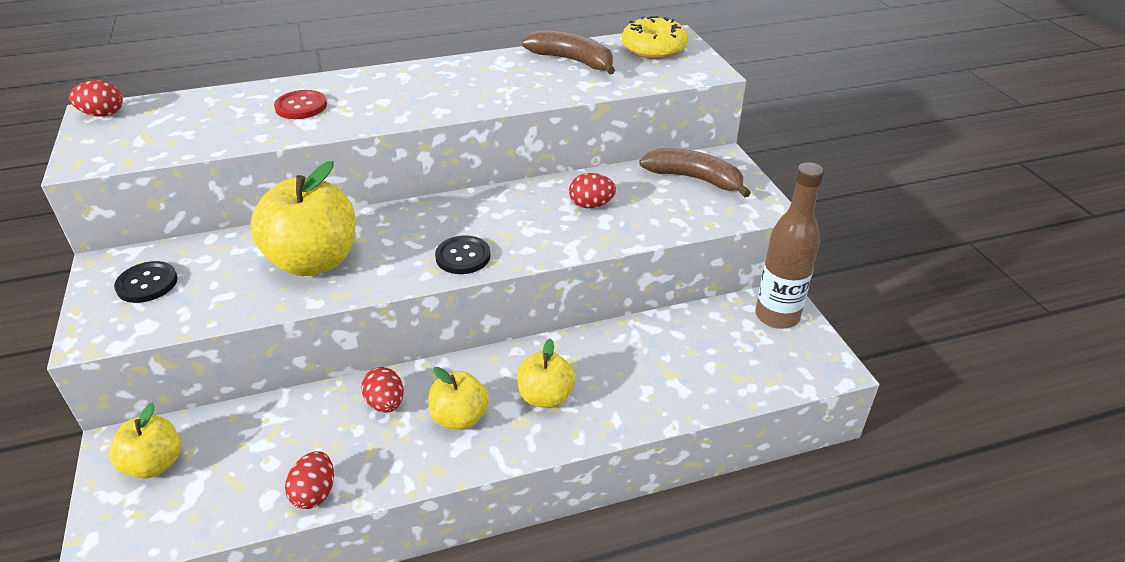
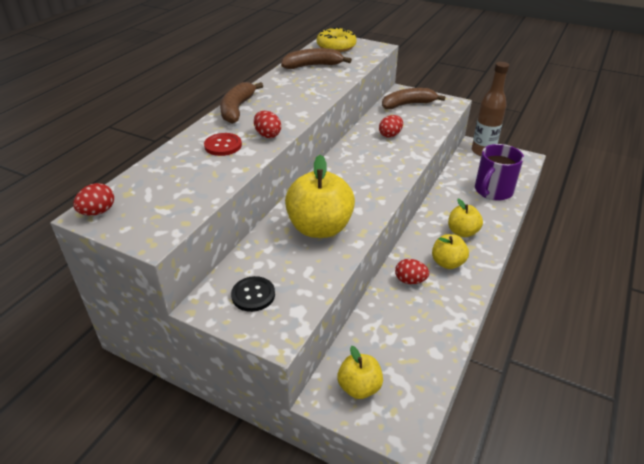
camera: 45 degrees left, 0 degrees up
(315, 493) = (449, 334): red egg -> red egg (267, 135)
(392, 75) = (237, 109): none -> brown banana
(463, 256) = (381, 184): black button -> none
(687, 376) = (493, 191): none -> purple mug

